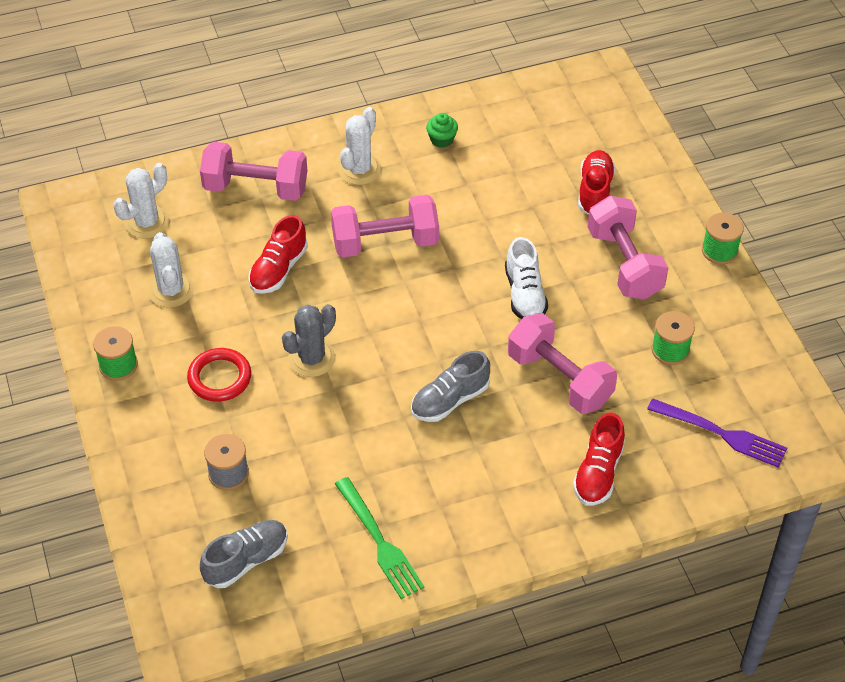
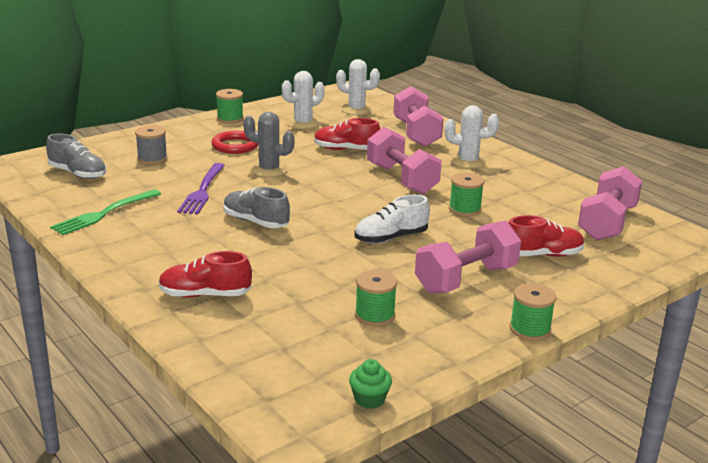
camera: 70 degrees right, 25 degrees down
(442, 140) = (532, 185): green cupcake -> green cupcake (369, 399)
(480, 214) = (464, 209): none -> green spool
(559, 379) = (304, 264): pink dumbbell -> pink dumbbell (607, 223)
(721, 434) = (282, 357): purple fork -> purple fork (203, 191)

